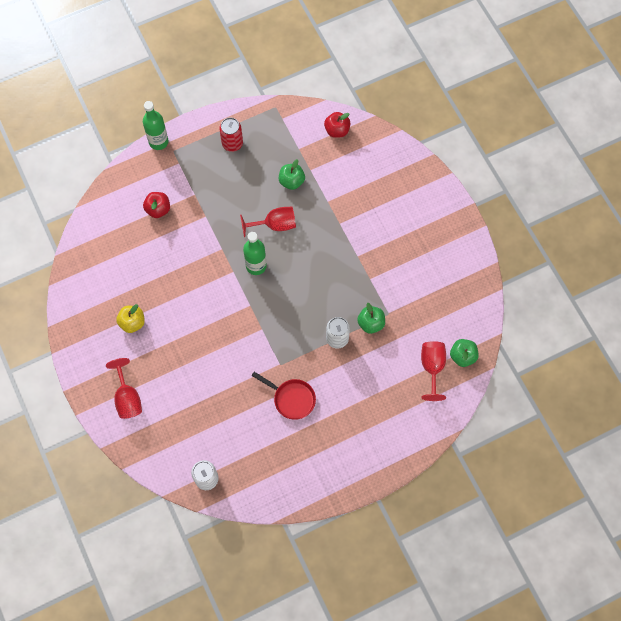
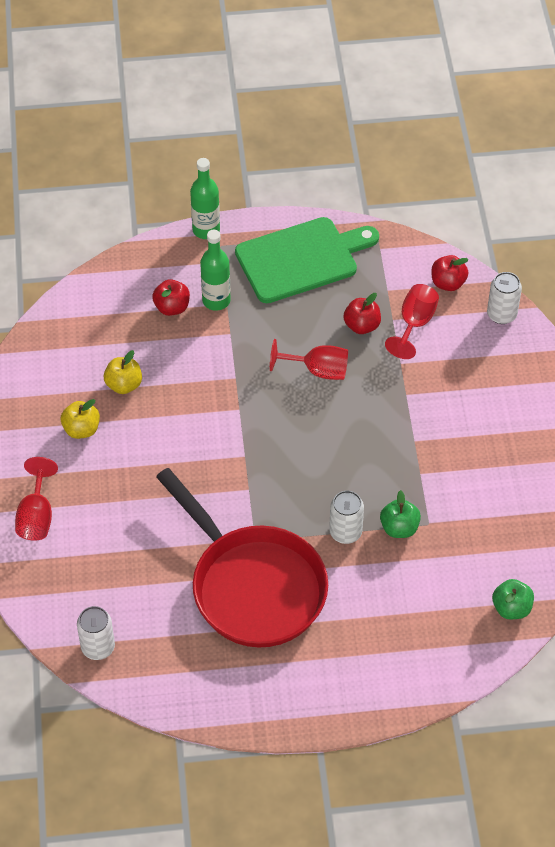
camera: 20 degrees right, 15 degrees down
(148, 279) = (124, 385): none -> yellow apple
(232, 143) = (301, 259): red can -> green cutting board
(256, 266) = (272, 411): green bottle -> green bottle (216, 300)
(291, 181) = (362, 326): green apple -> red apple
(292, 399) = (253, 586): red pan -> red pan, size x2.24
(380, 143) = (501, 314): none -> white can
(432, 367) = (462, 609): red goblet -> red goblet (414, 323)

